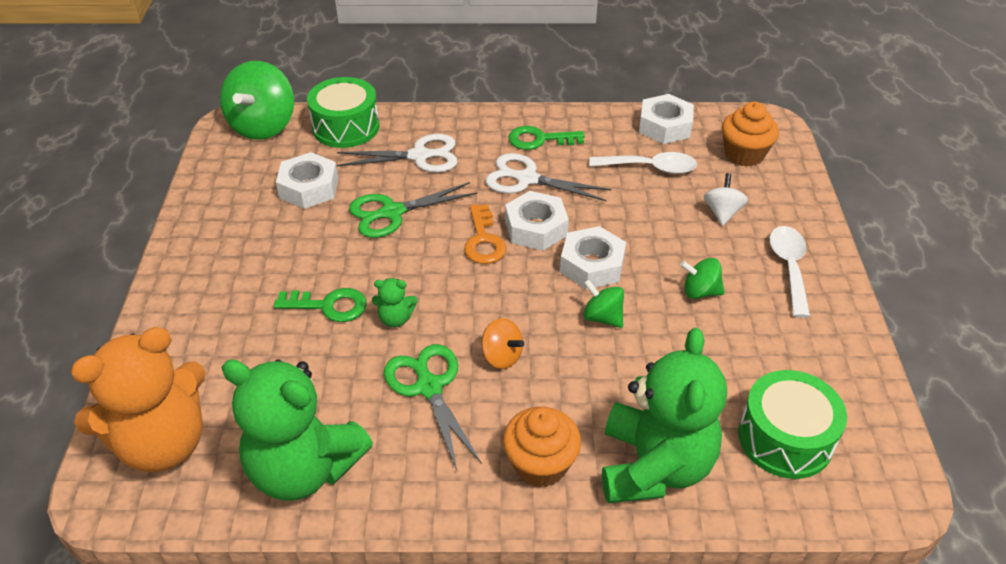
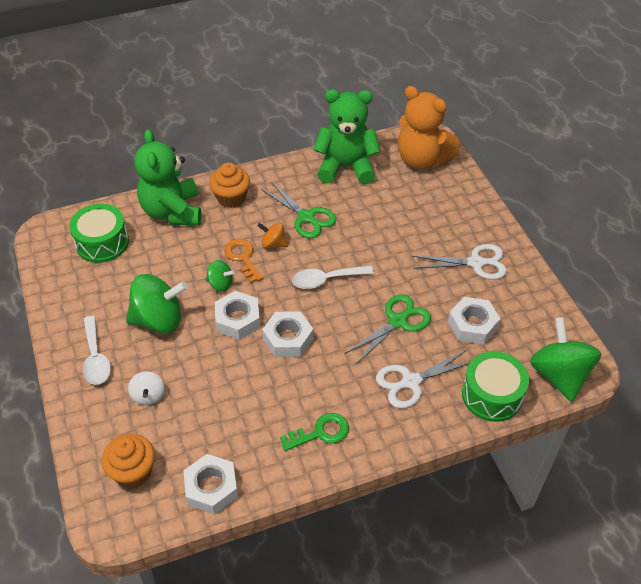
camera: 160 degrees right, 5 degrees up
(163, 443) = (422, 159): orange teddy bear -> orange teddy bear turned 90 degrees counterclockwise
(329, 306) = (392, 245): green key -> none
(395, 318) = (347, 248): green teddy bear -> none
(483, 240) = (320, 317): orange key -> orange key (242, 258)
(527, 179) = (313, 384): white scissors -> white scissors (475, 263)
(650, 168) = (215, 427): white spoon -> white spoon (326, 280)
(700, 292) = (159, 320): green spinning top -> green spinning top, size x1.96

